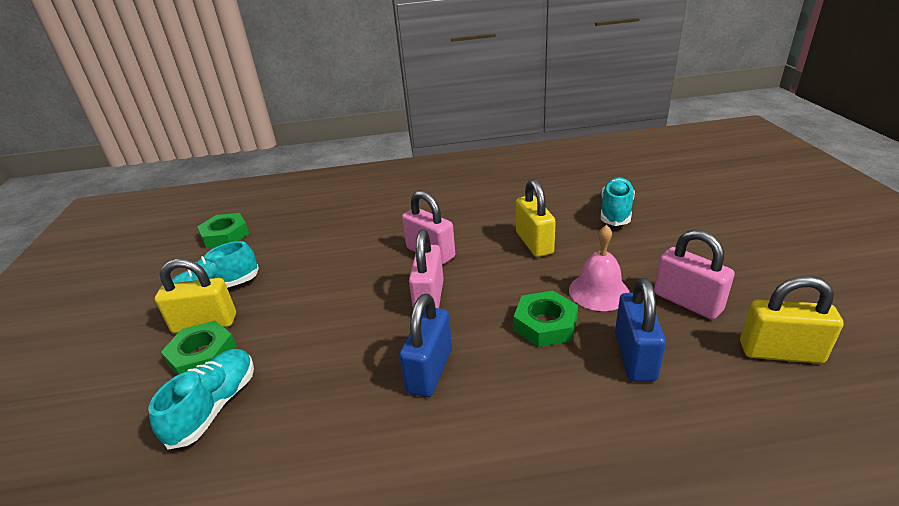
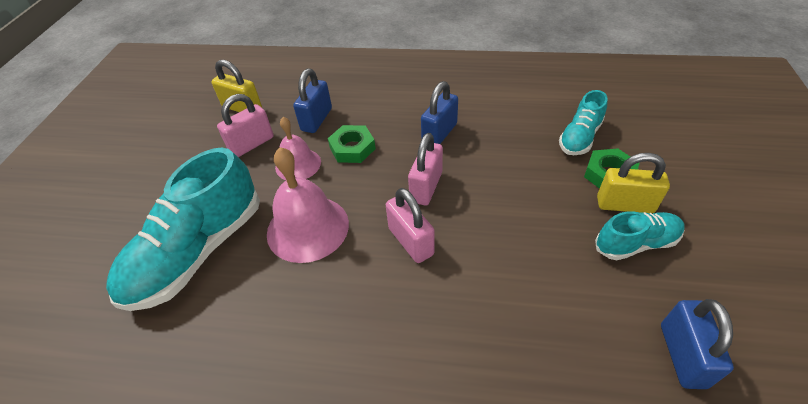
camera: 165 degrees left, 15 degrees up
(225, 235) = (682, 355): green nut -> blue padlock
(534, 243) = (307, 228): yellow padlock -> pink bell
(616, 212) = (198, 252): turquoise shoe -> turquoise shoe, size x1.89
(687, 302) = (251, 144): pink padlock -> pink padlock turned 75 degrees clockwise

